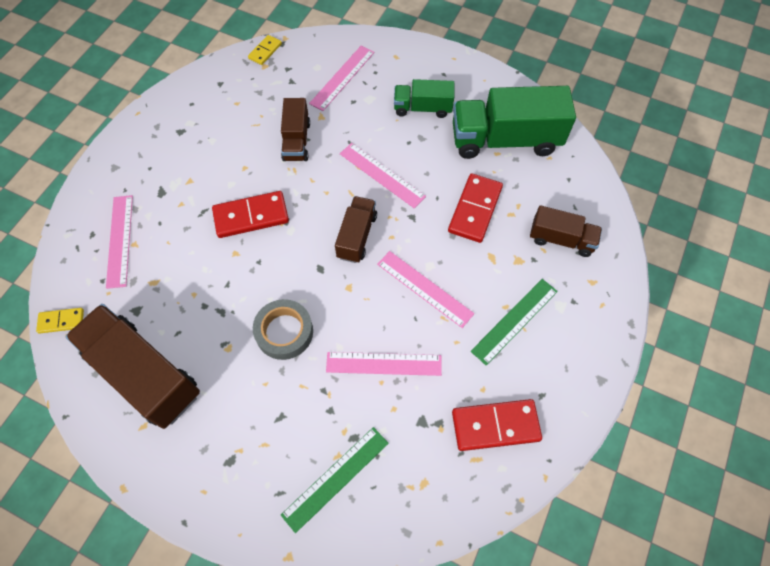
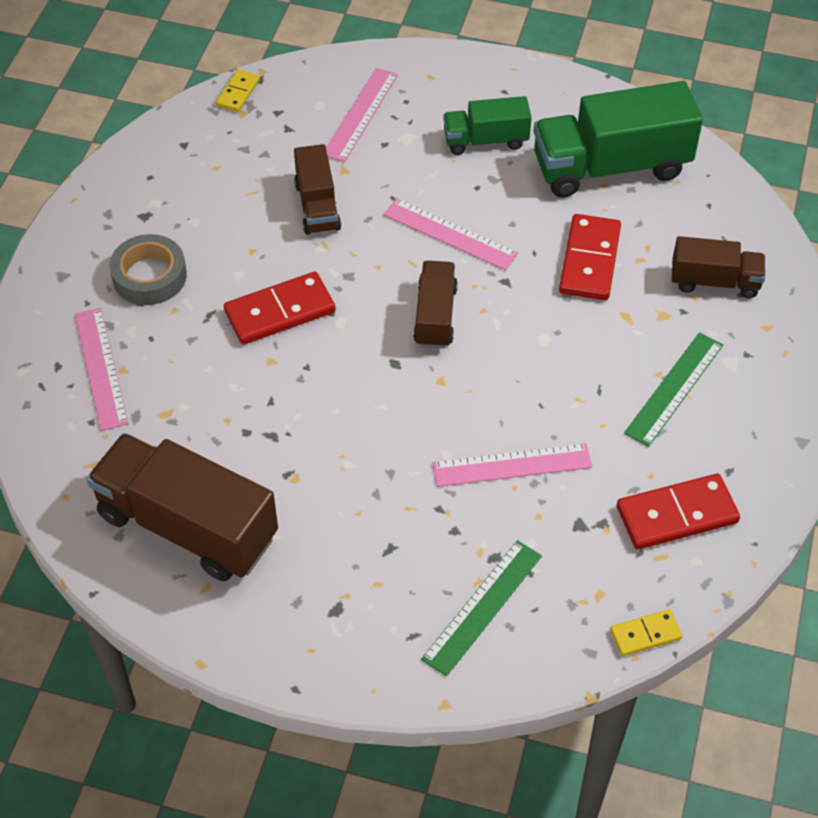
camera: 10 degrees left, 10 degrees down
(61, 321) = (49, 480): yellow domino -> yellow domino (645, 634)
(284, 332) = (367, 447): grey tape -> grey tape (149, 276)
(424, 288) = (544, 367): pink ruler -> none

